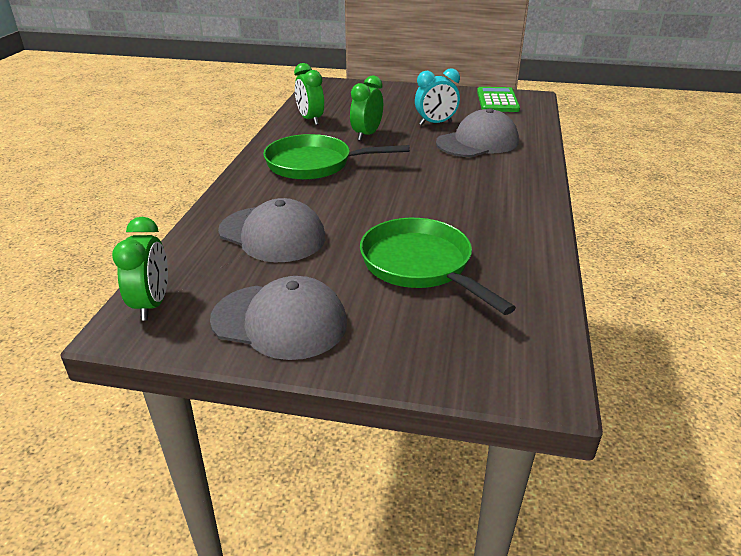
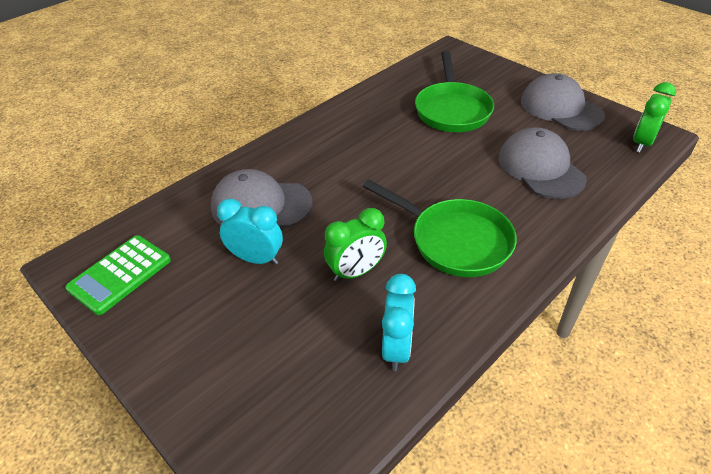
camera: 145 degrees left, 10 degrees up
(310, 120) = (397, 348): green clock -> turquoise clock

